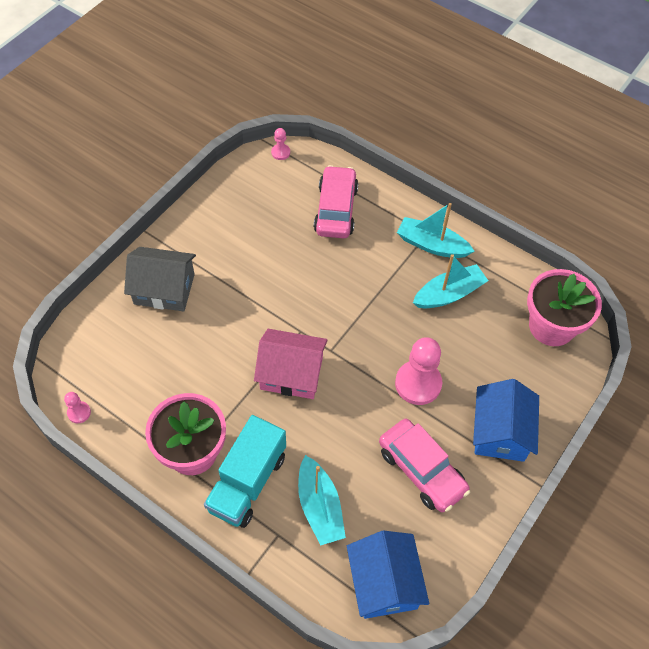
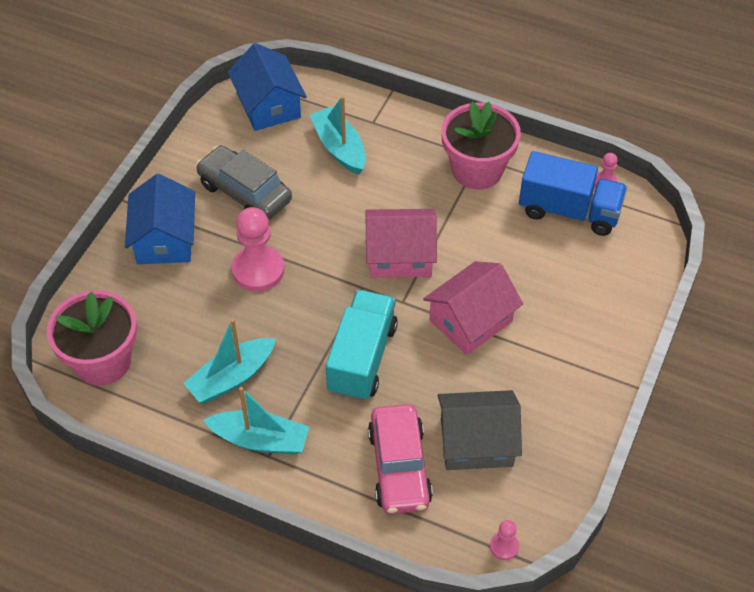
camera: 170 degrees right, 5 degrees down
(126, 389) = (569, 211): none -> blue truck
(164, 289) = (578, 319): grey house -> grey house (476, 442)
(247, 482) = (414, 155): turquoise truck -> turquoise truck (362, 358)
(250, 304) = (471, 320): none -> pink house
(421, 470) = (245, 192): pink car -> grey car

